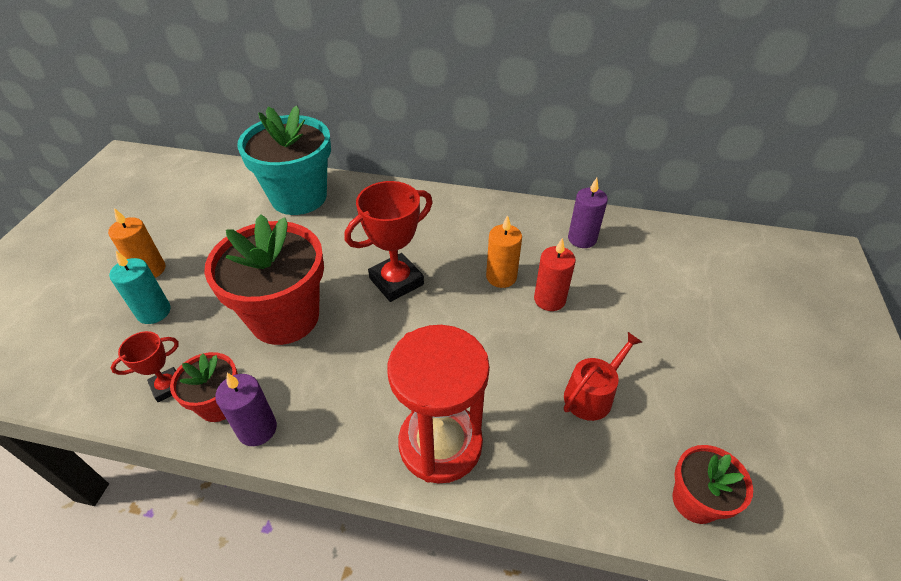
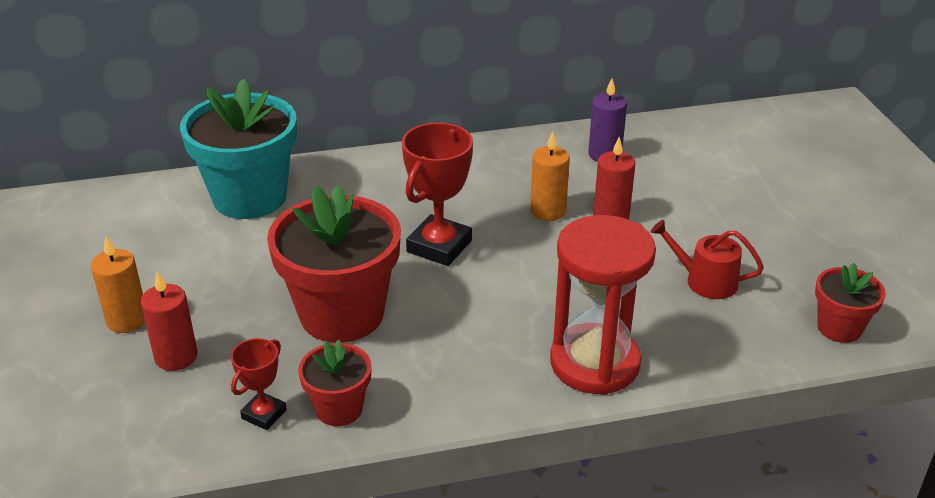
camera: 25 degrees left, 10 degrees down
(154, 312) = (176, 357): turquoise candle -> red candle
(257, 429) = (401, 414): purple candle -> none
(592, 394) = (705, 281): red watering can -> red watering can turned 90 degrees counterclockwise

